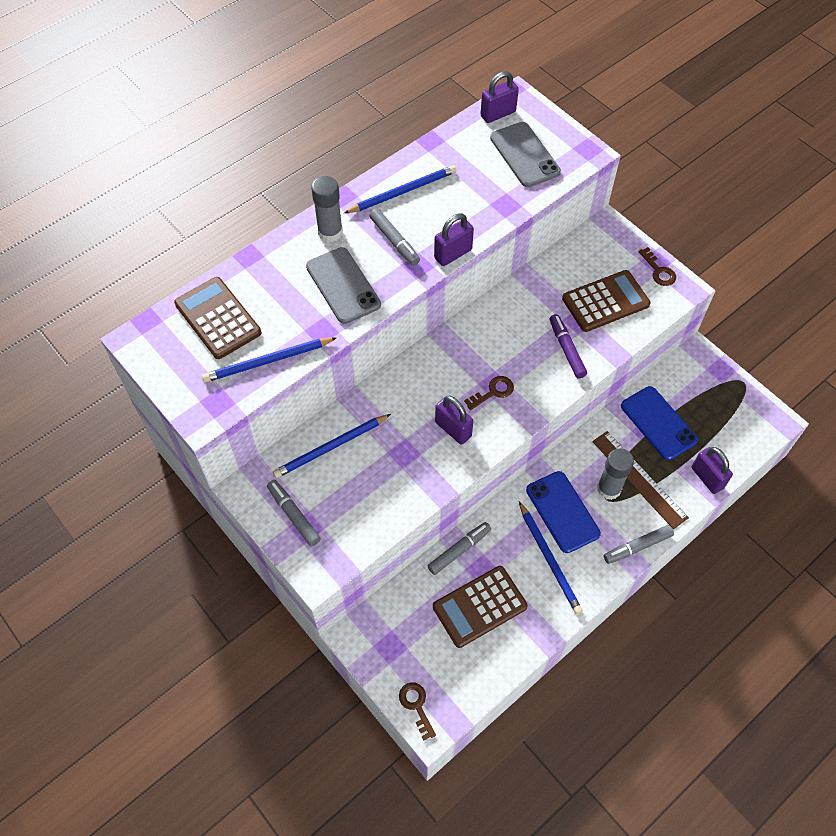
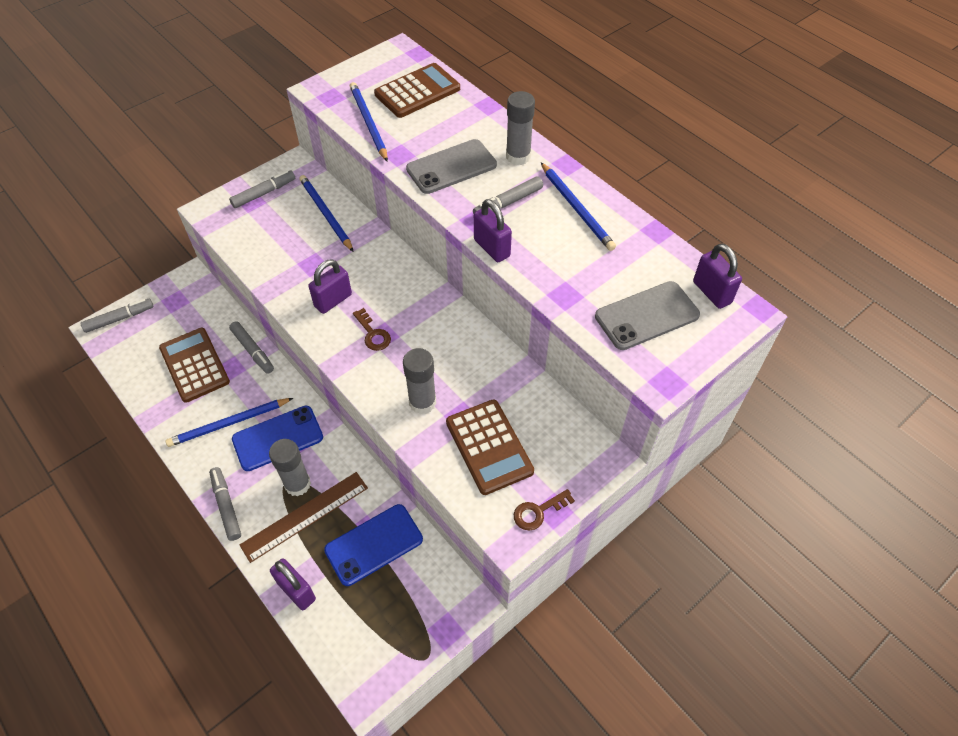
camera: 90 degrees right, 5 degrees down
(416, 706) = (119, 319): brown key -> grey marker
(566, 349) = (422, 402): purple marker -> grey glue stick
(707, 478) = (296, 591): purple padlock -> purple padlock turned 75 degrees clockwise

